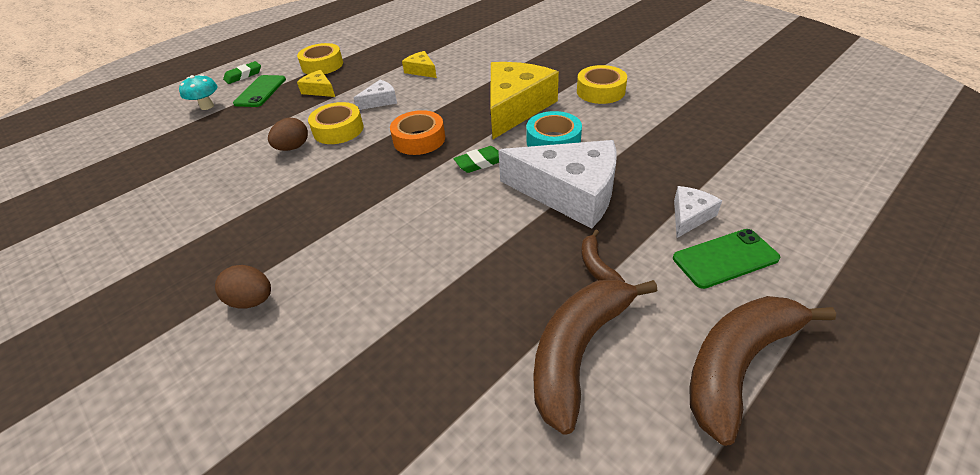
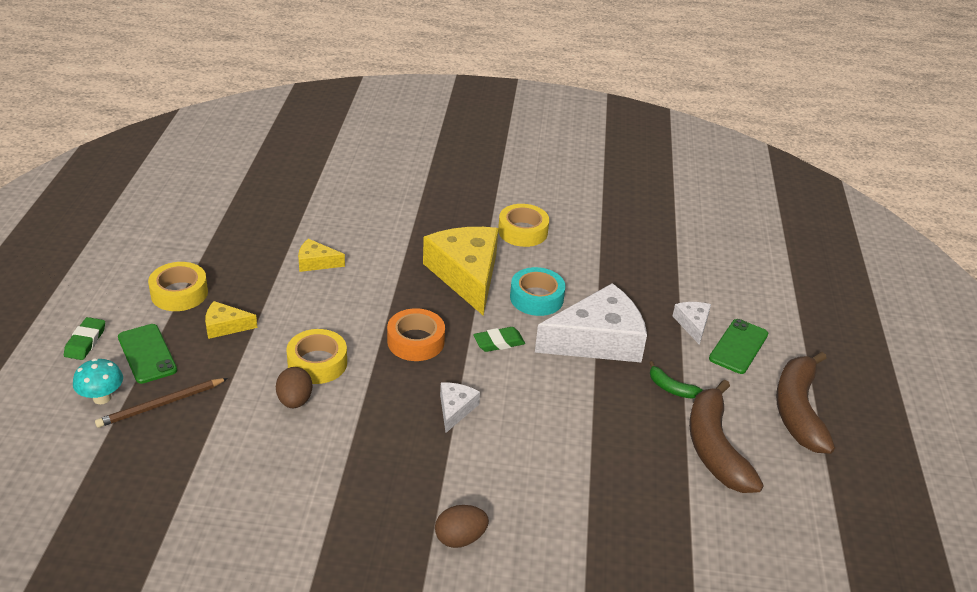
camera: 45 degrees left, 5 degrees down
(225, 121) = (161, 405): none -> brown pencil
(380, 101) = (318, 314): white cheese -> white cheese (455, 409)
(480, 163) = (499, 342): green eraser -> green eraser turned 45 degrees clockwise
(596, 266) = (671, 388): brown banana -> green banana

